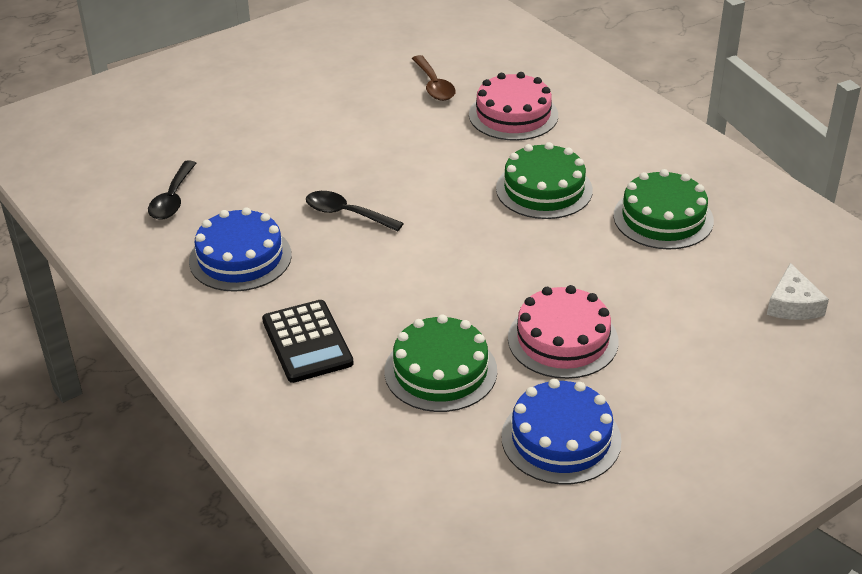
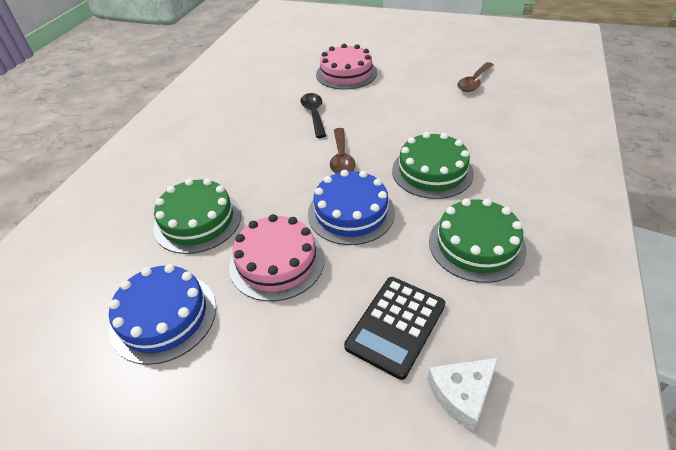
camera: 55 degrees right, 5 degrees up
(172, 199) = (267, 64): black spoon -> none
(240, 258) = (239, 103): blue cake -> blue cake (351, 212)
(307, 342) = (186, 158): black calculator -> black calculator (396, 325)
(454, 232) = (341, 158): none -> brown spoon
(513, 115) = (491, 121): pink cake -> pink cake (346, 73)

